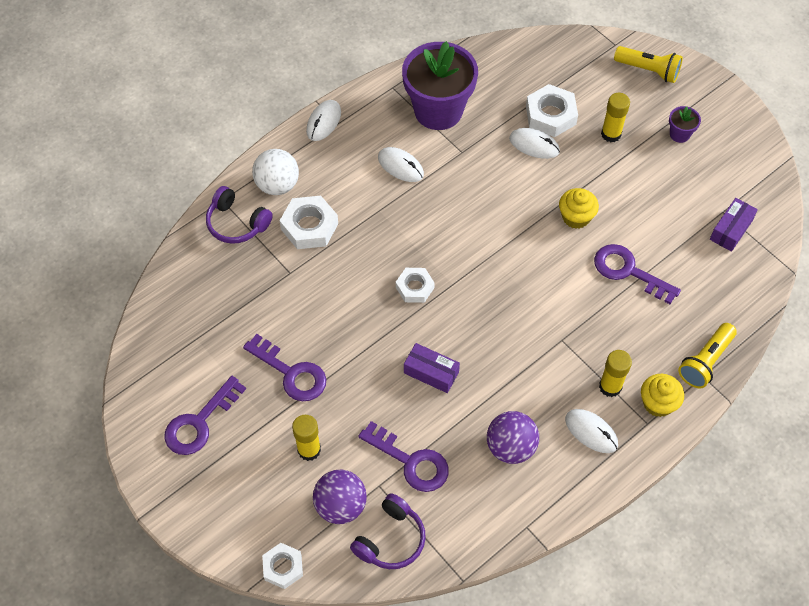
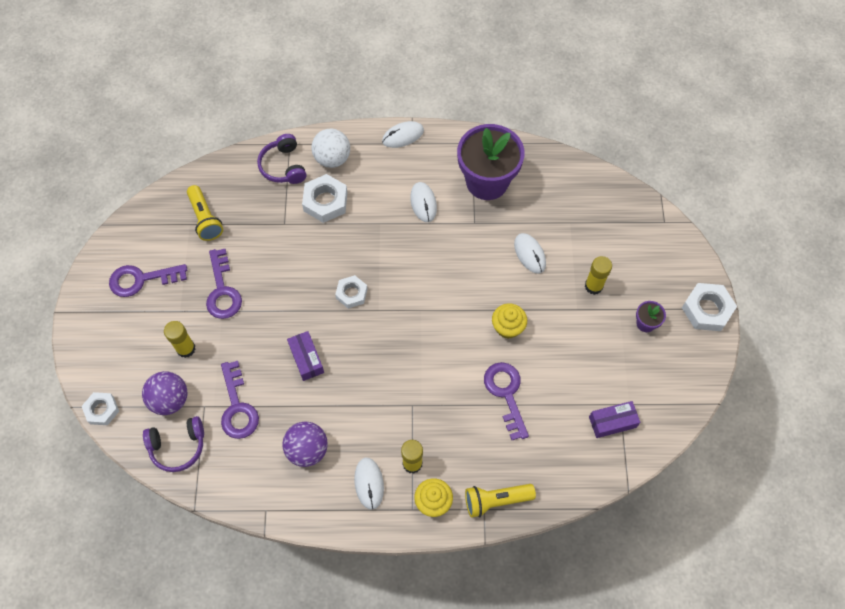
camera: 40 degrees right, 5 degrees up
(550, 115) = (563, 241): white nut -> white nut (707, 310)
(648, 70) = (670, 259): yellow flashlight -> yellow flashlight (205, 219)

